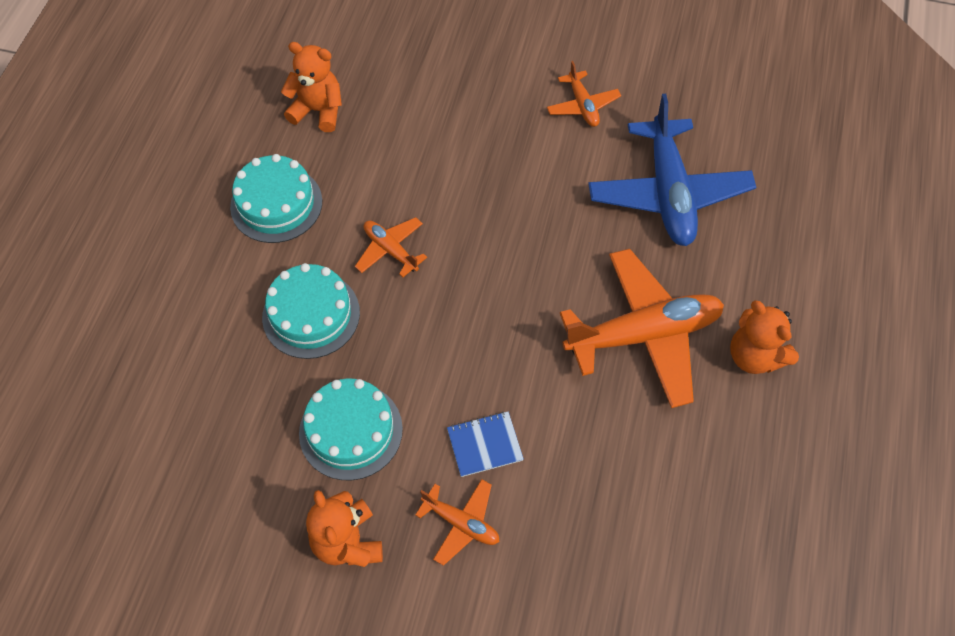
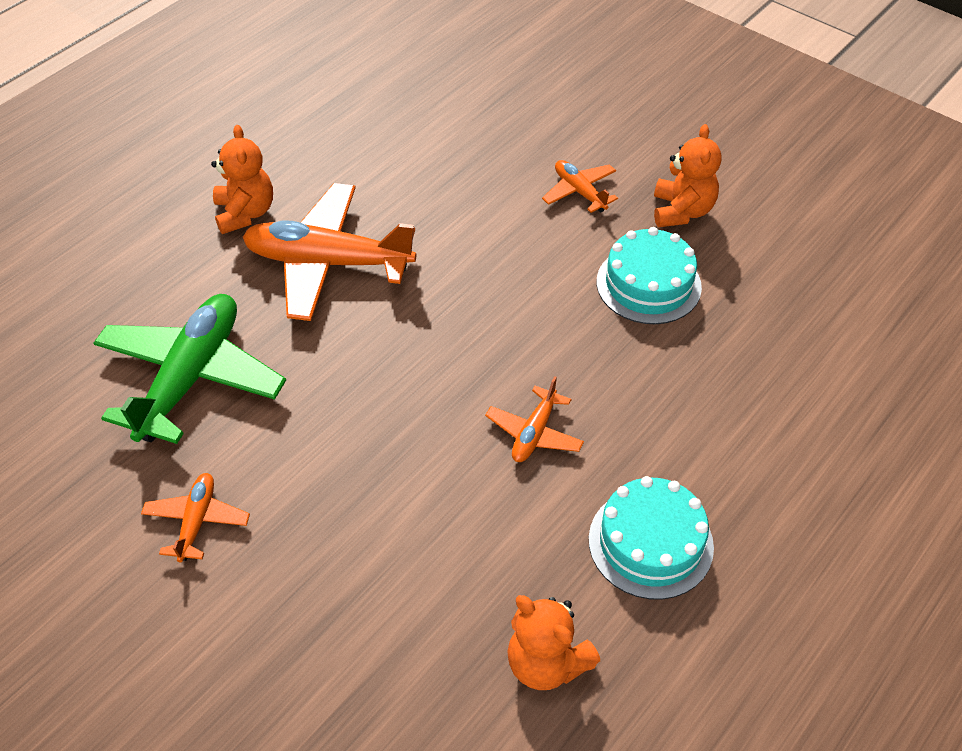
camera: 155 degrees left, 10 degrees down
(311, 315) = (651, 398): turquoise cake -> none
(390, 250) = (534, 433): orange plane -> orange plane turned 45 degrees clockwise
(484, 445) = (530, 234): blue notebook -> none
(668, 193) = (191, 377): blue plane -> green plane

